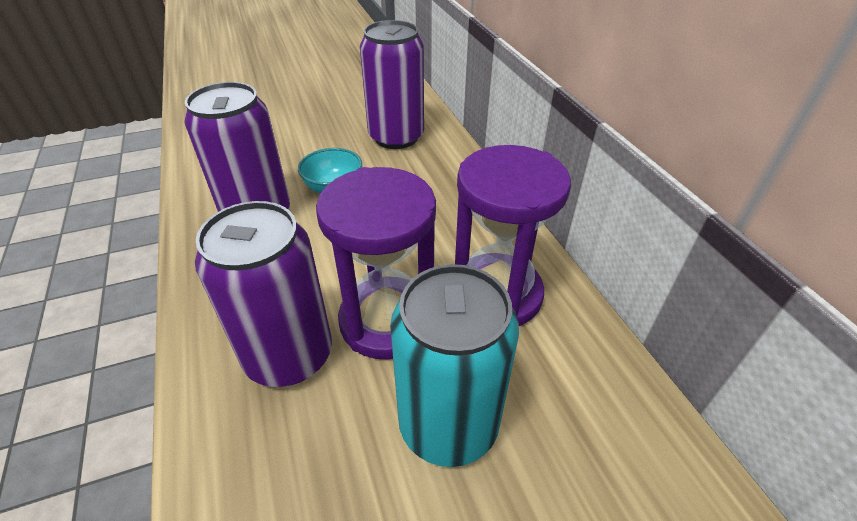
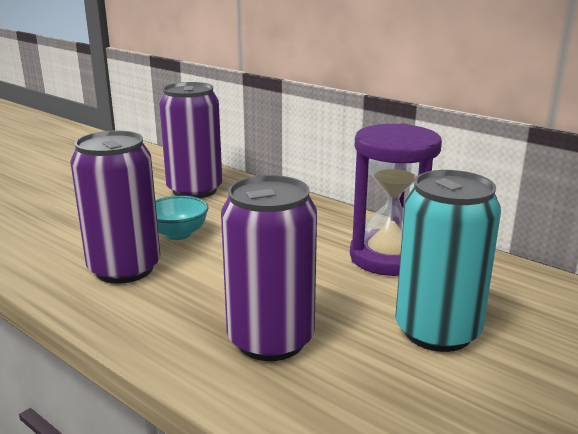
camera: 30 degrees left, 20 degrees down
(387, 321) = (326, 295): purple hourglass -> none

